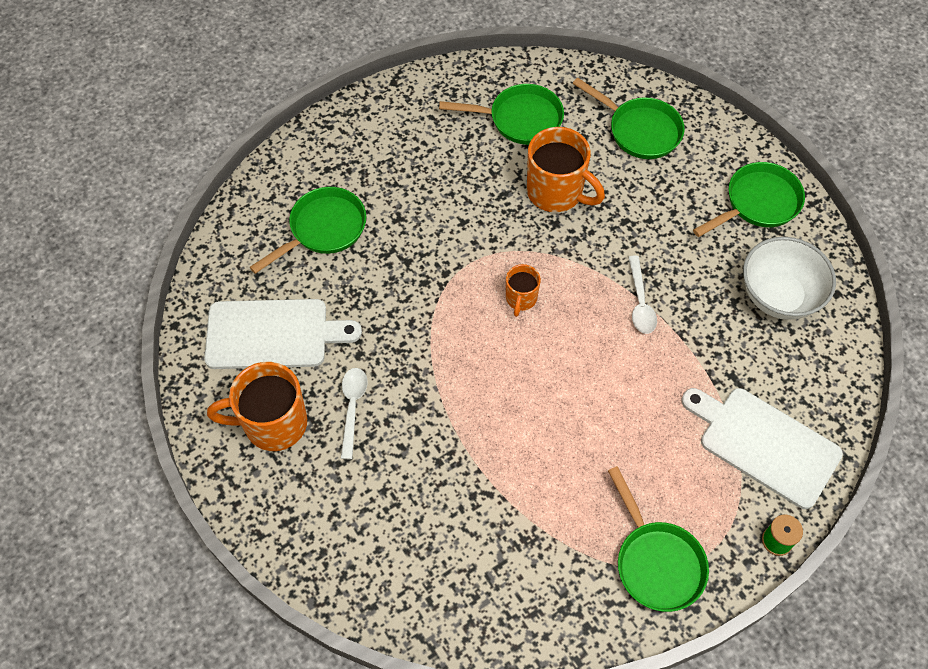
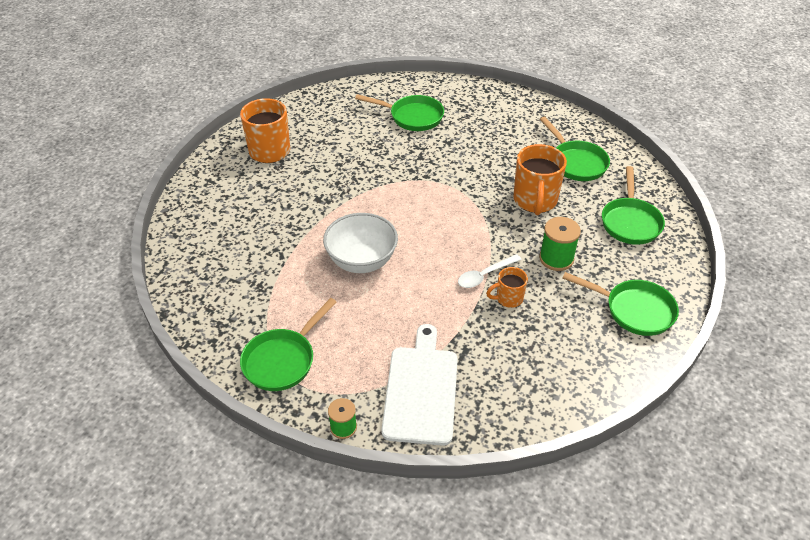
camera: 60 degrees right, 15 degrees down
(273, 334) = (326, 127): white cutting board -> none
(352, 407) = (301, 175): white spoon -> none
(521, 299) = (436, 216): orange mug -> orange mug (508, 298)
(653, 225) = (556, 258): none -> green spool
(778, 296) = (560, 353): white bowl -> white bowl (361, 261)

